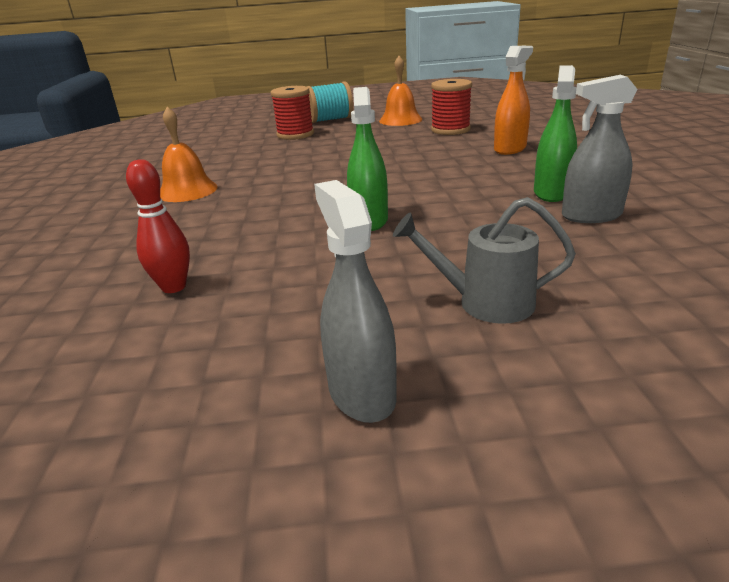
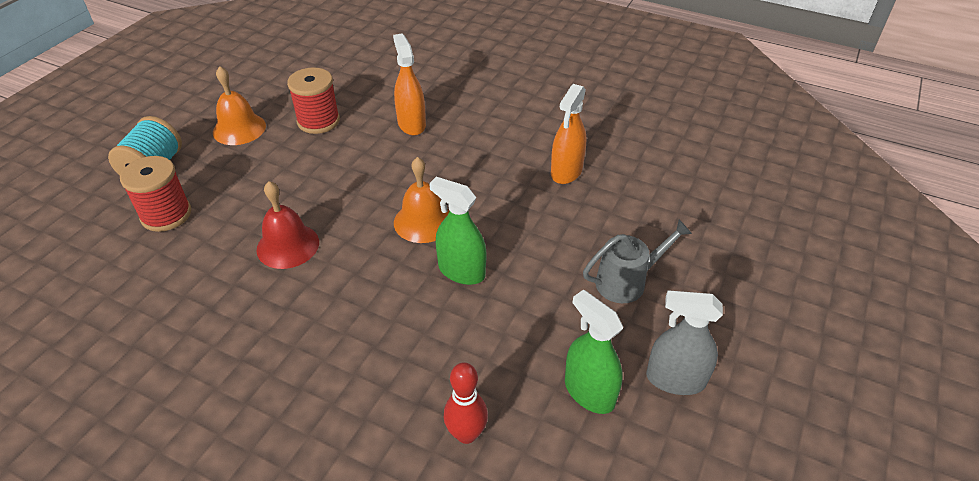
camera: 60 degrees left, 15 degrees up
(187, 191) = (238, 363): orange bell -> orange bell (423, 221)
(312, 165) = (288, 245): none -> red bell
(484, 302) = (627, 282): grey watering can -> grey watering can turned 150 degrees counterclockwise
(551, 193) = (515, 162): green spray bottle -> green spray bottle (589, 392)
(591, 216) = (566, 171): grey spray bottle -> orange spray bottle

